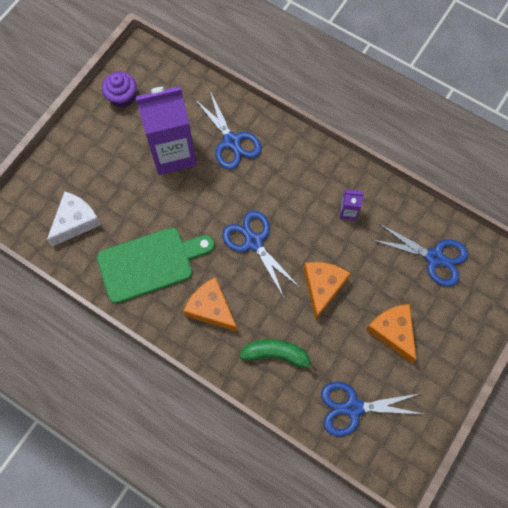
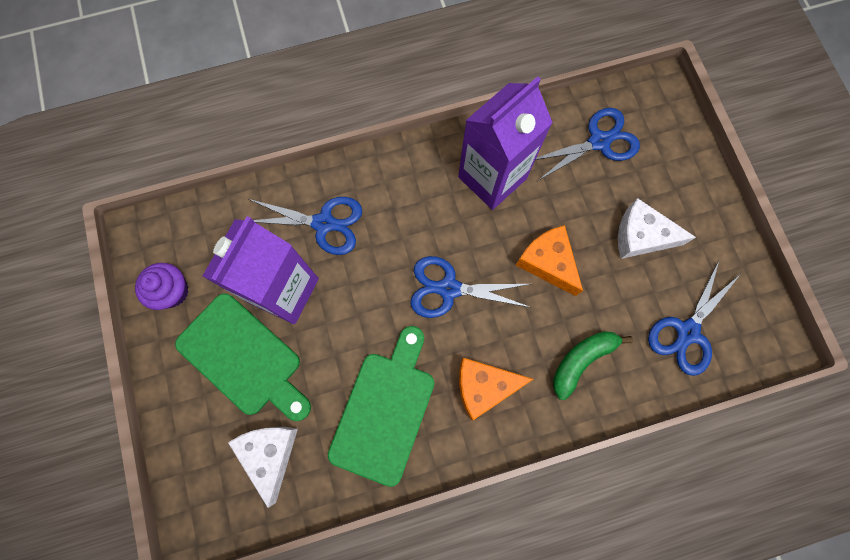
camera: 50 degrees left, 5 degrees up
(117, 164) = (244, 357): none -> green cutting board
(348, 212) = (492, 178): purple carton -> purple carton, size x2.43
(393, 332) = (641, 236): orange cheese -> white cheese

